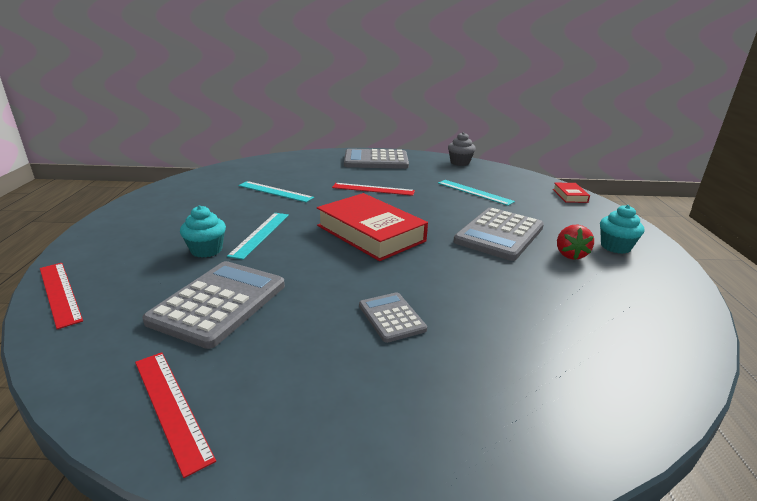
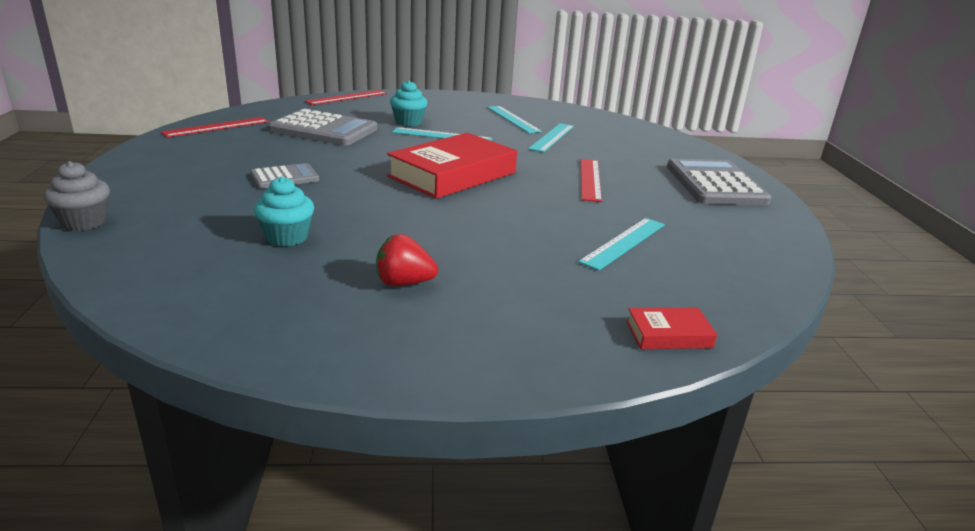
camera: 85 degrees right, 0 degrees up
(215, 201) = (513, 119): none -> turquoise ruler
(460, 162) = (776, 245): grey cupcake -> grey cupcake (84, 222)
(499, 234) = (463, 242): grey calculator -> none
(615, 247) = (434, 330): turquoise cupcake -> turquoise cupcake (287, 237)

